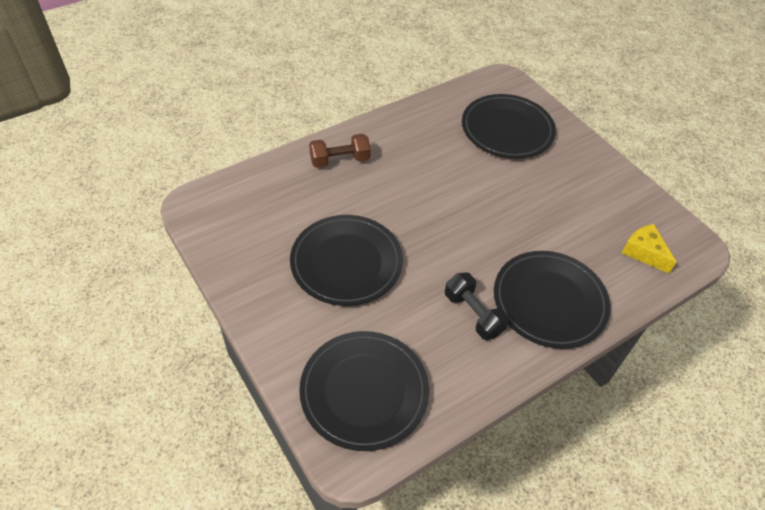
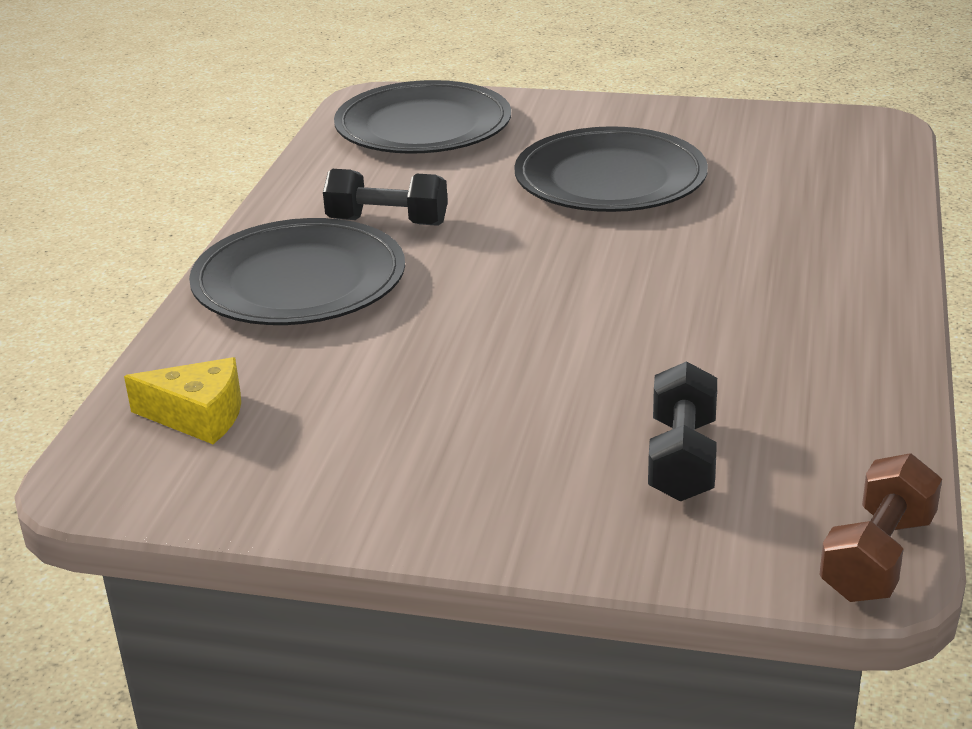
camera: 140 degrees right, 20 degrees down
(340, 160) = (830, 249): brown dumbbell -> brown dumbbell (877, 557)
(507, 130) = (682, 459): black plate -> black dumbbell

